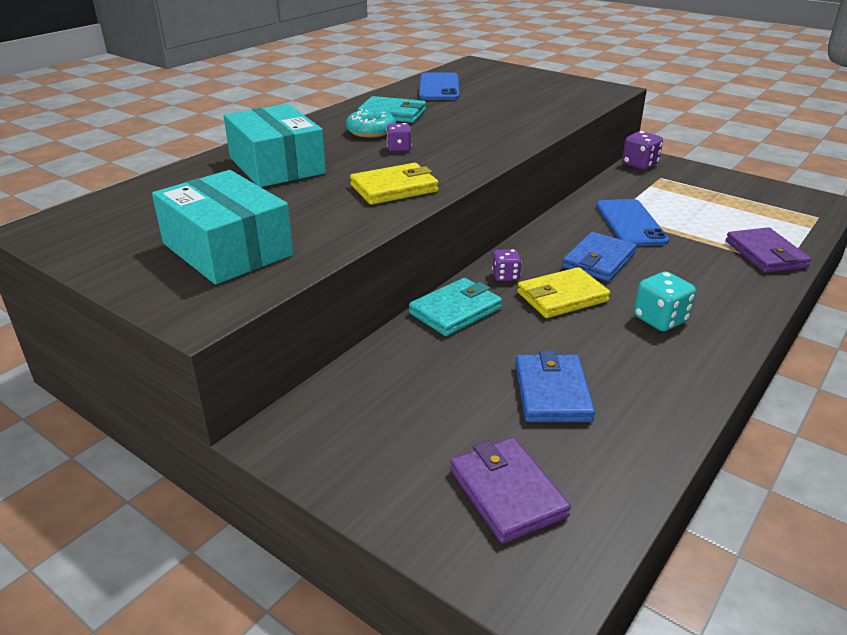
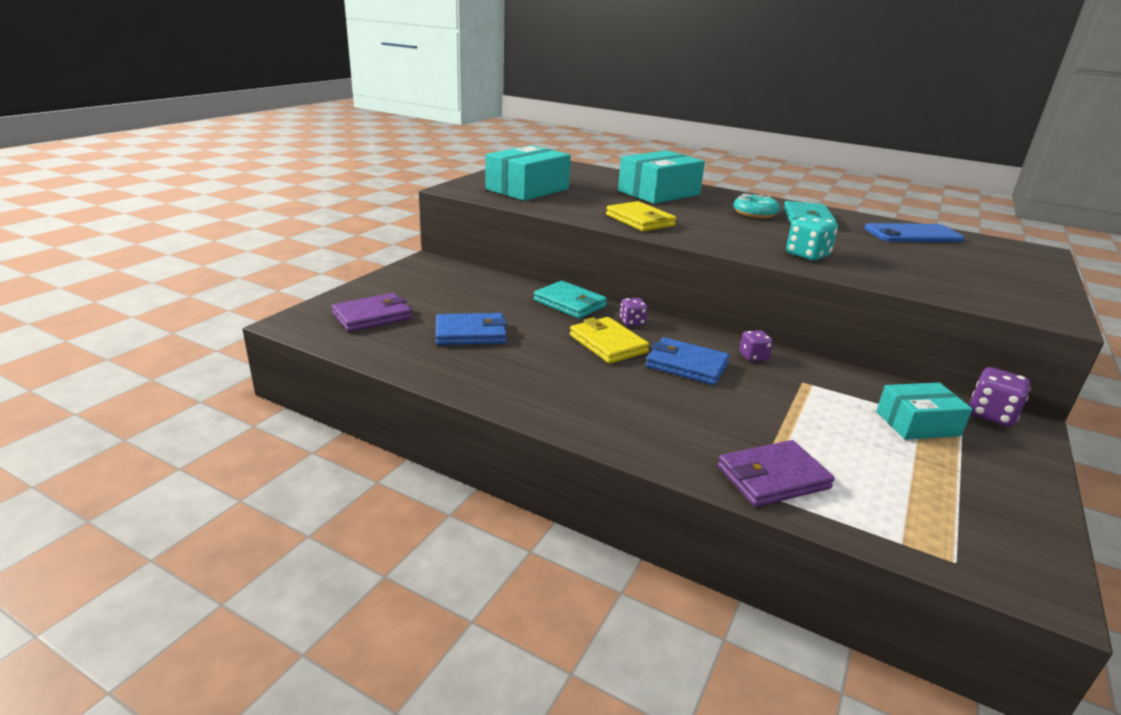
camera: 80 degrees right, 5 degrees down
(399, 148) = (723, 221): purple dice -> purple dice (753, 356)
(630, 223) = (789, 390): blue phone -> none
(660, 319) = (586, 386): turquoise dice -> turquoise dice (807, 255)
(663, 189) = (917, 423): none -> turquoise box

